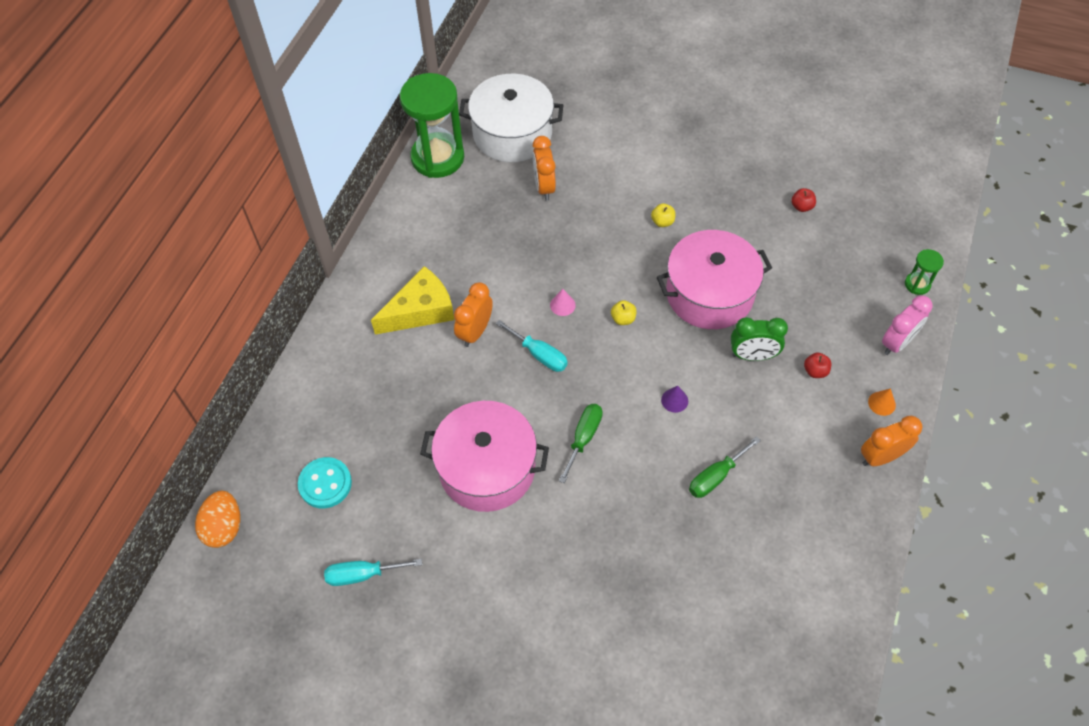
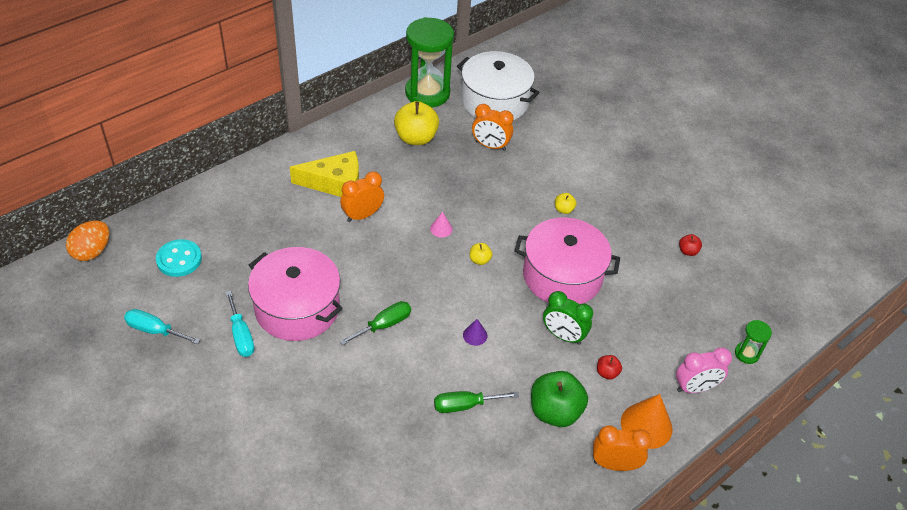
camera: 25 degrees right, 10 degrees down
(464, 216) = (416, 138): none -> yellow apple
(539, 354) = (397, 253): turquoise screwdriver -> turquoise screwdriver (241, 335)
(544, 187) = (490, 146): orange clock -> orange clock turned 90 degrees counterclockwise
(797, 436) = (555, 411): none -> green apple
(881, 403) = (646, 425): orange cone -> orange cone, size x1.97

